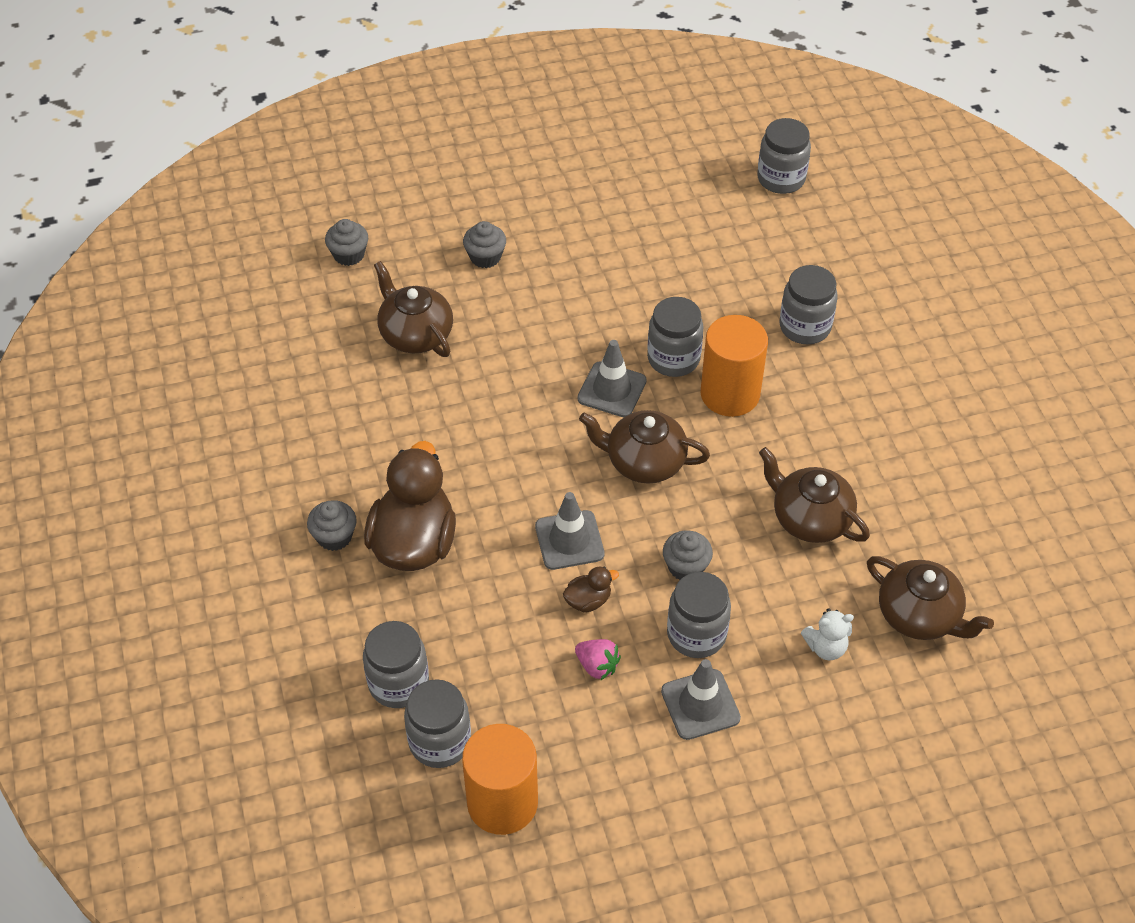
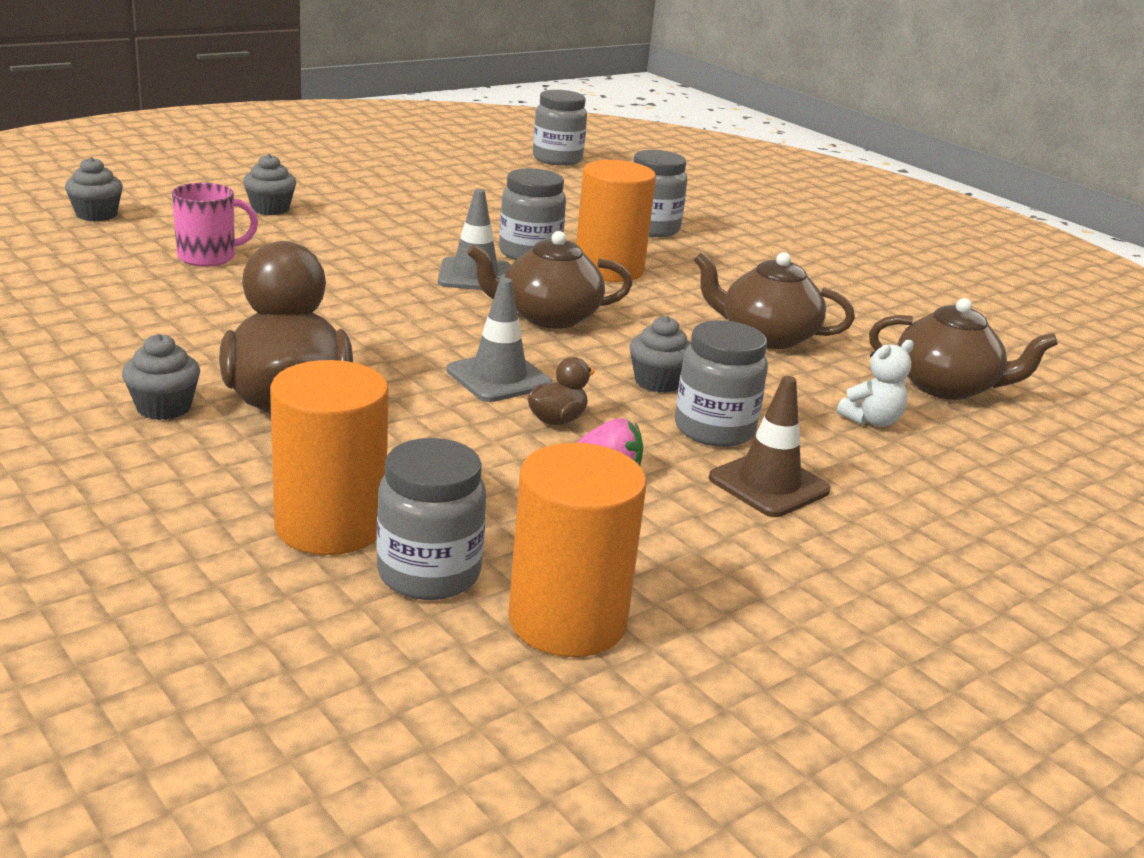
camera: 25 degrees left, 25 degrees down
(398, 683) = (330, 525): grey jar -> orange cylinder
(415, 334) = (208, 257): brown teapot -> pink mug
(700, 704) = (769, 484): grey traffic cone -> brown traffic cone

